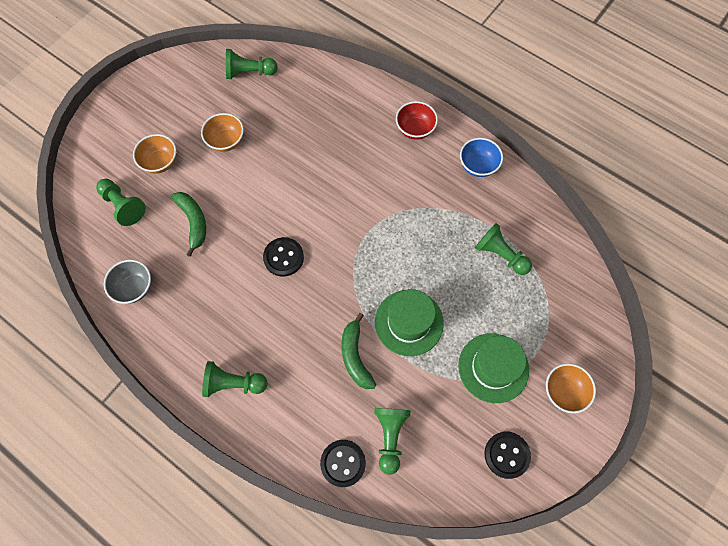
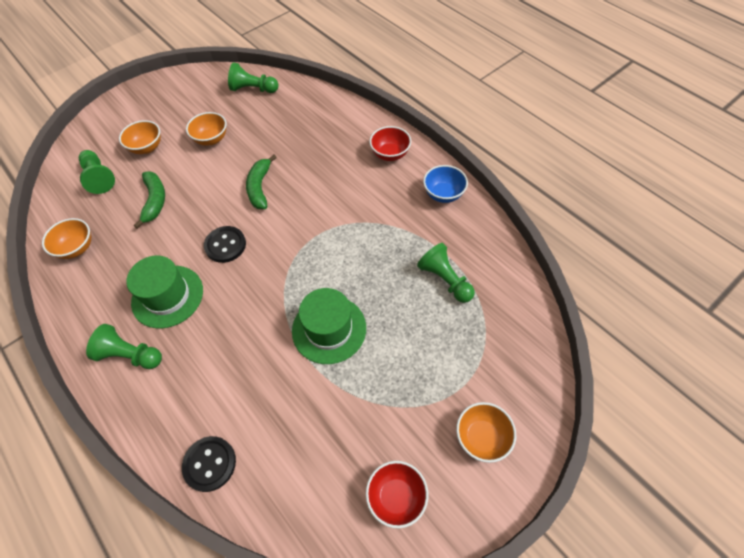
camera: 15 degrees right, 10 degrees down
(134, 288) = (77, 248): grey bowl -> orange bowl
(355, 356) = (262, 352): green banana -> green banana (260, 187)
(390, 437) = (270, 446): green pawn -> none
(493, 367) = (407, 394): green hat -> green hat (167, 296)
(506, 455) = (396, 497): black button -> red bowl

